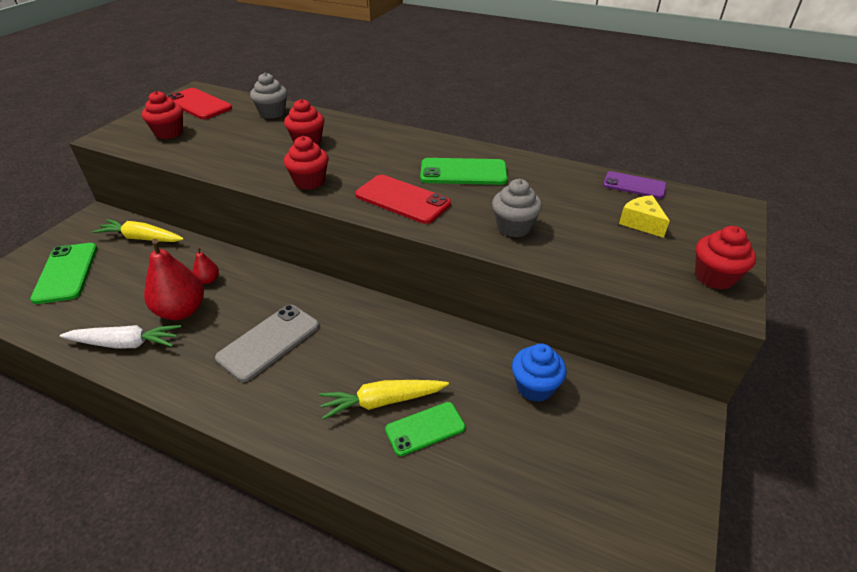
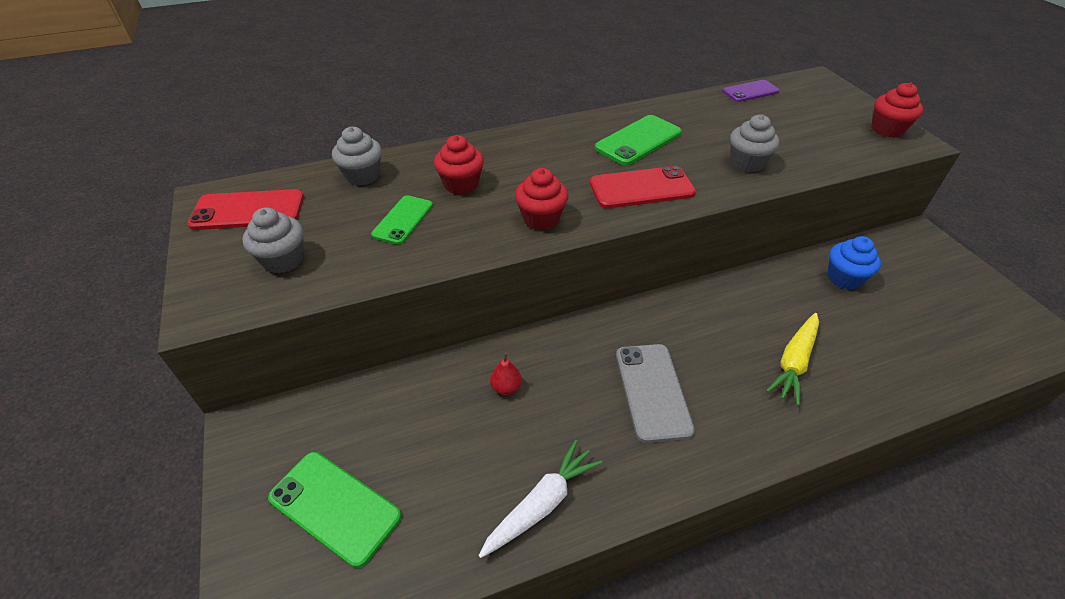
camera: 45 degrees left, 5 degrees up
(141, 238) = (355, 406): yellow carrot -> none
(169, 133) = (283, 260): red cupcake -> grey cupcake
(181, 311) = (535, 432): red pear -> none
(425, 428) = (842, 356): green phone -> green phone (403, 220)
(641, 223) = (800, 116): yellow cheese -> none

